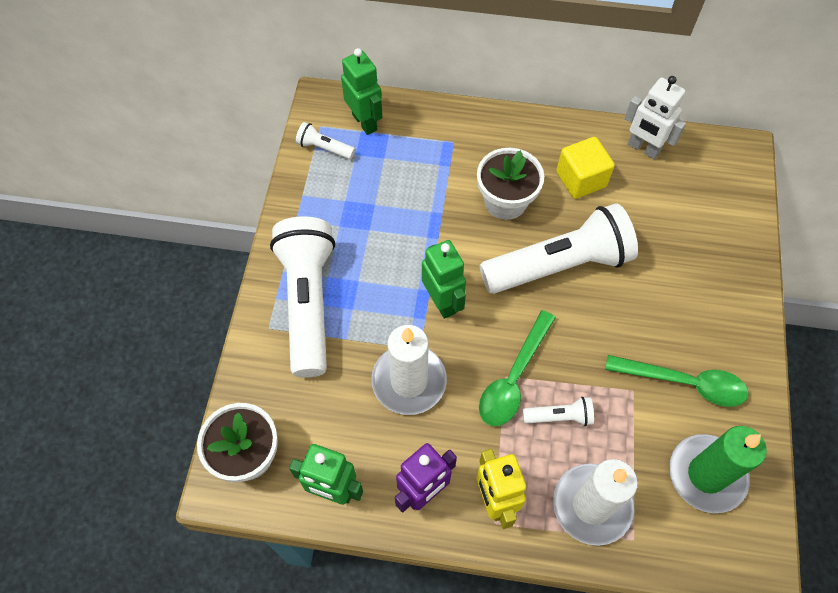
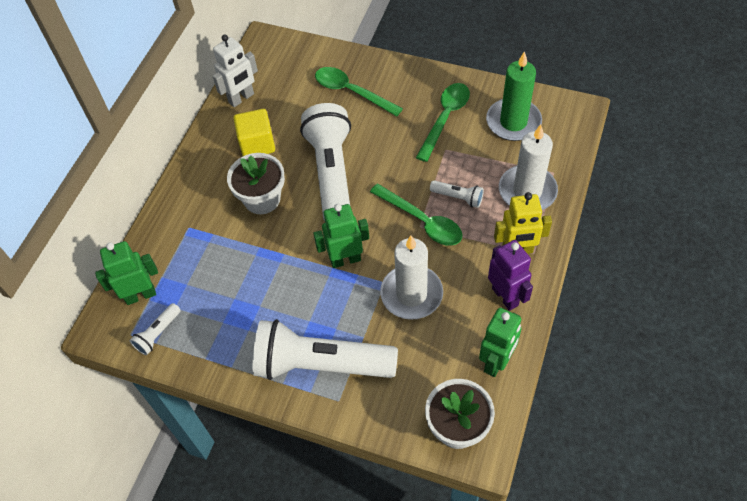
camera: 75 degrees left, 5 degrees down
(559, 416) = (458, 197): white flashlight -> white flashlight turned 105 degrees clockwise
(692, 263) = (352, 92): none -> green spoon

